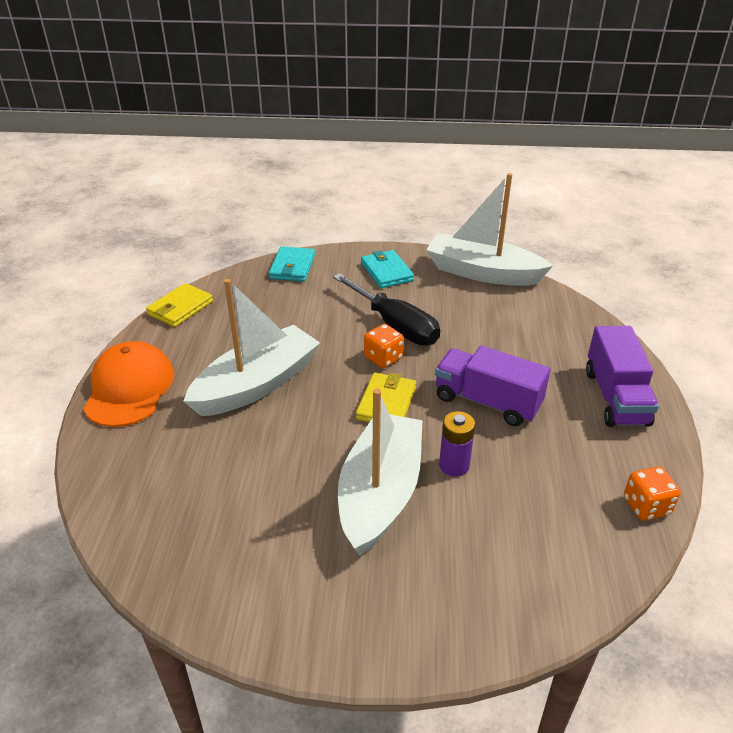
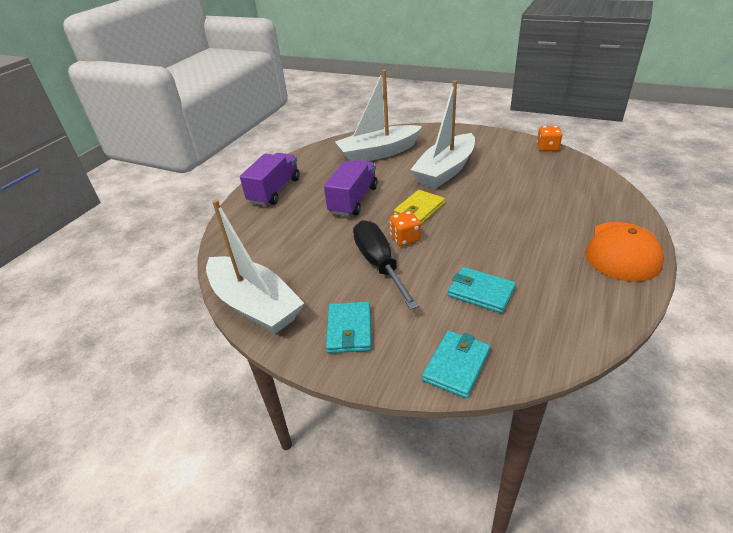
camera: 155 degrees left, 0 degrees up
(180, 308) = (597, 329): yellow wallet -> none
(256, 384) = (512, 236): white boat -> white boat (378, 153)
(283, 318) = (480, 292): none -> turquoise wallet
(454, 465) = (398, 175): purple battery -> none
(487, 402) = (353, 200): purple truck -> purple truck turned 120 degrees counterclockwise
(646, 506) = (319, 151): orange dice -> orange dice (547, 148)

